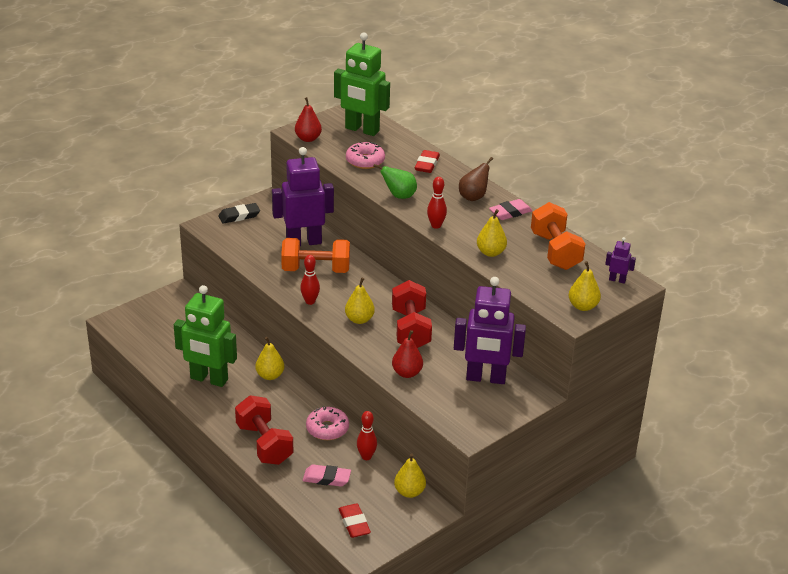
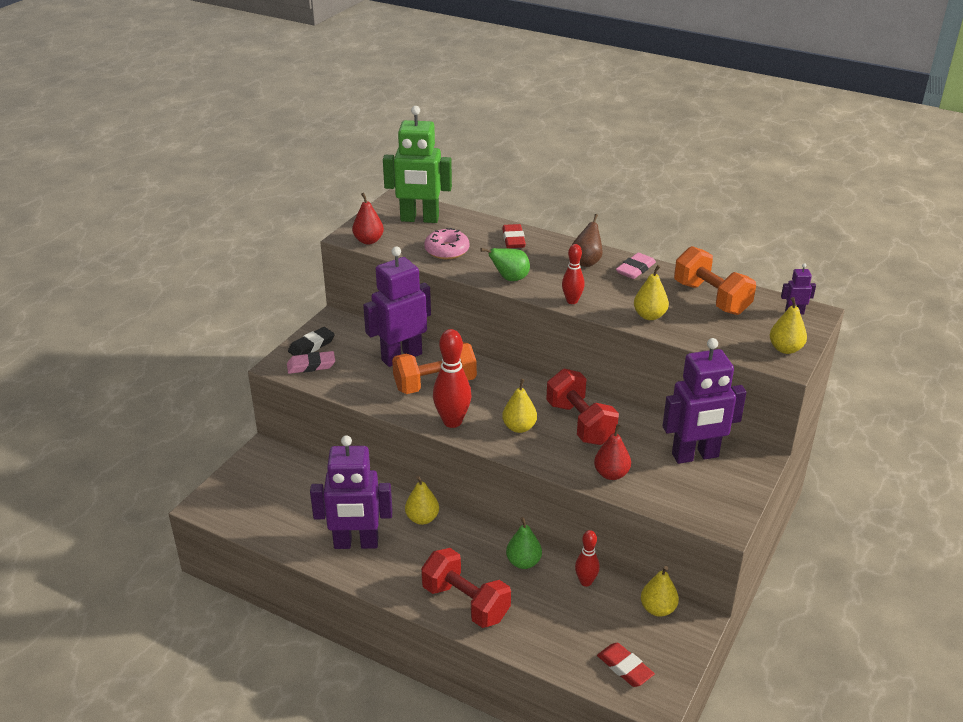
camera: 20 degrees left, 0 degrees up
(209, 379) = (356, 543): green robot -> purple robot
(310, 301) = (452, 421): red bowling pin -> red bowling pin, size x1.66
(326, 478) = (560, 622): pink eraser -> pink eraser (311, 365)
(327, 429) = (523, 562): pink donut -> green pear

